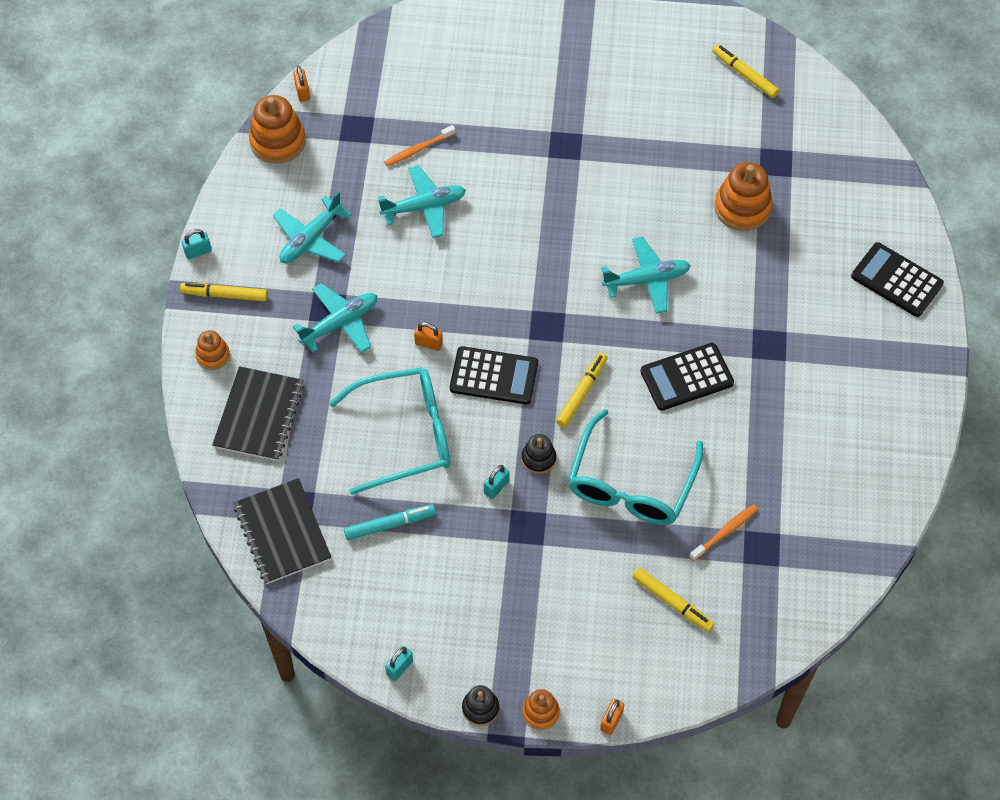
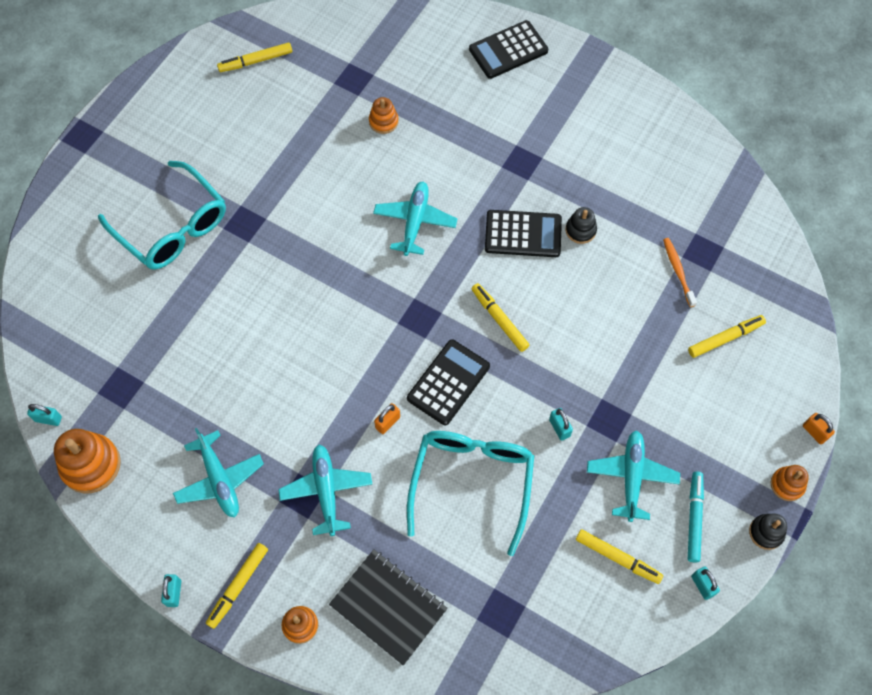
camera: 65 degrees left, 5 degrees up
(282, 532) = (523, 635): black notebook -> none
(302, 92) = (48, 419): orange padlock -> turquoise padlock
(390, 524) = (557, 534): turquoise marker -> turquoise marker (694, 518)
(391, 584) = (617, 558): none -> yellow marker
(418, 149) = (176, 344): orange toothbrush -> none
(424, 207) = (241, 365): turquoise plane -> turquoise plane (631, 477)
(538, 458) = (547, 381): black stacking toy -> black stacking toy (580, 230)
(630, 485) = (604, 321): turquoise glasses -> turquoise glasses (173, 227)
(686, 377) = (523, 234): black calculator -> black calculator turned 90 degrees counterclockwise
(742, 207) = (383, 121): orange stacking toy -> orange stacking toy, size x0.57

